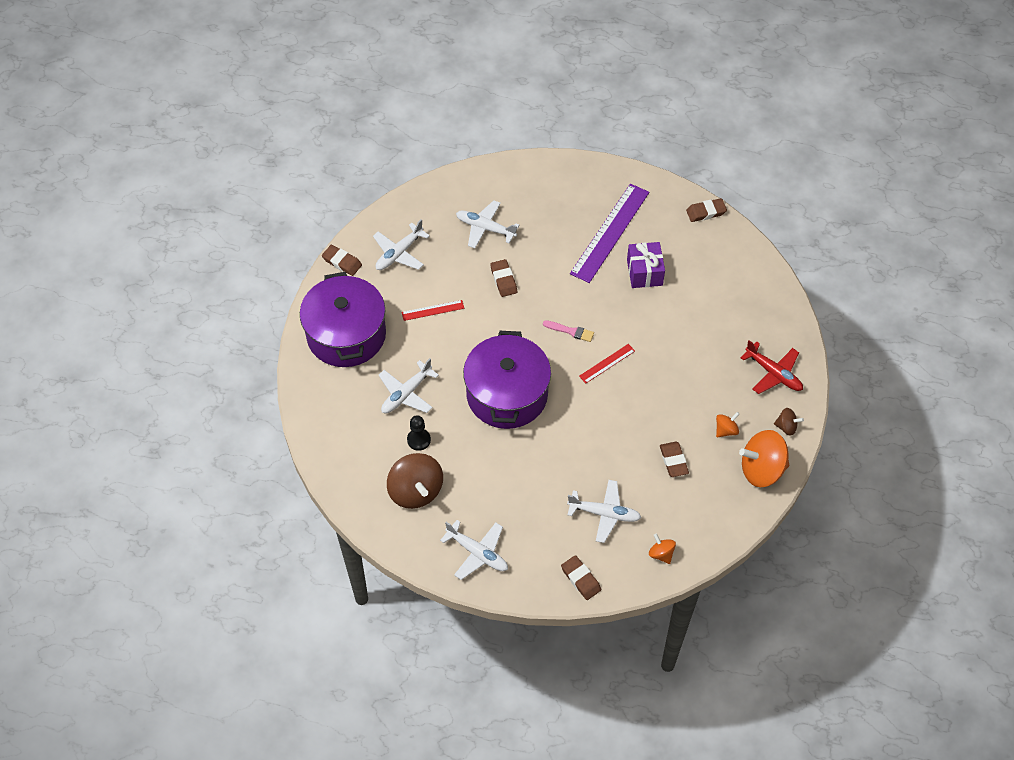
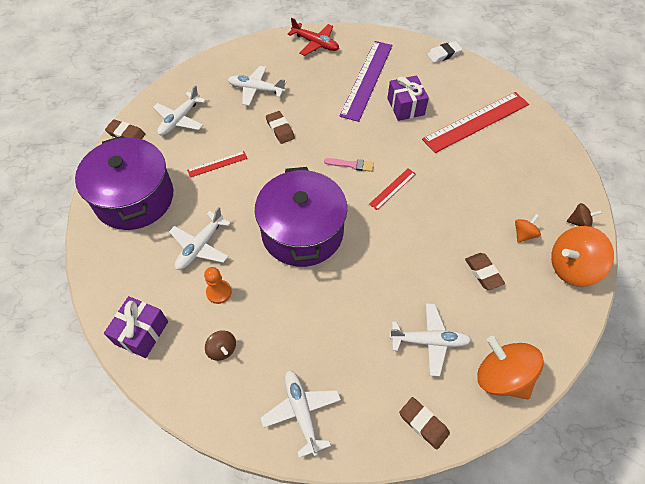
camera: 10 degrees left, 0 degrees up
(345, 465) = (141, 332): none -> purple gift
(416, 491) = (222, 349): brown spinning top -> brown spinning top, size x0.49
(419, 440) = (219, 292): black pawn -> orange pawn
(477, 553) = (301, 412): white plane -> white plane turned 135 degrees counterclockwise
(661, 554) = (501, 377): orange spinning top -> orange spinning top, size x2.03
(706, 212) = (444, 54): brown eraser -> white eraser
(717, 302) = (476, 122): none -> red ruler
(773, 373) = (548, 175): red plane -> red plane (315, 43)

